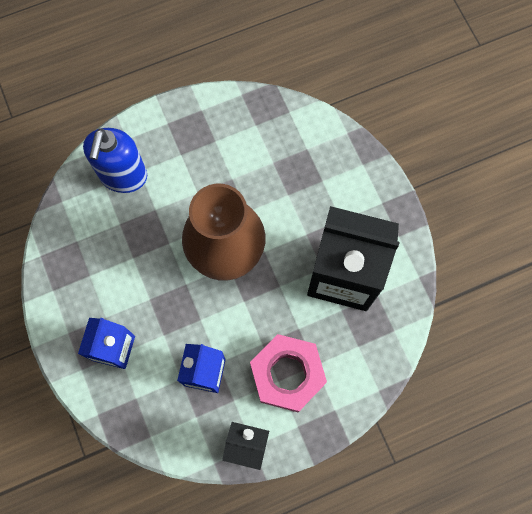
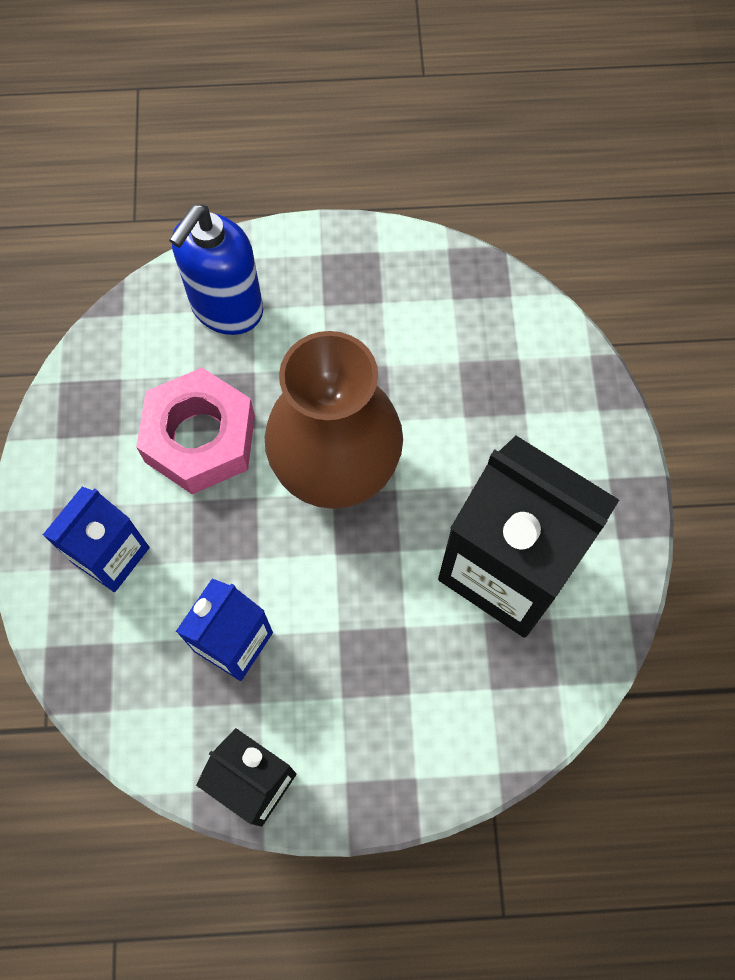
camera: 20 degrees right, 5 degrees down
(287, 374) = (361, 692): pink nut -> pink nut (200, 438)

